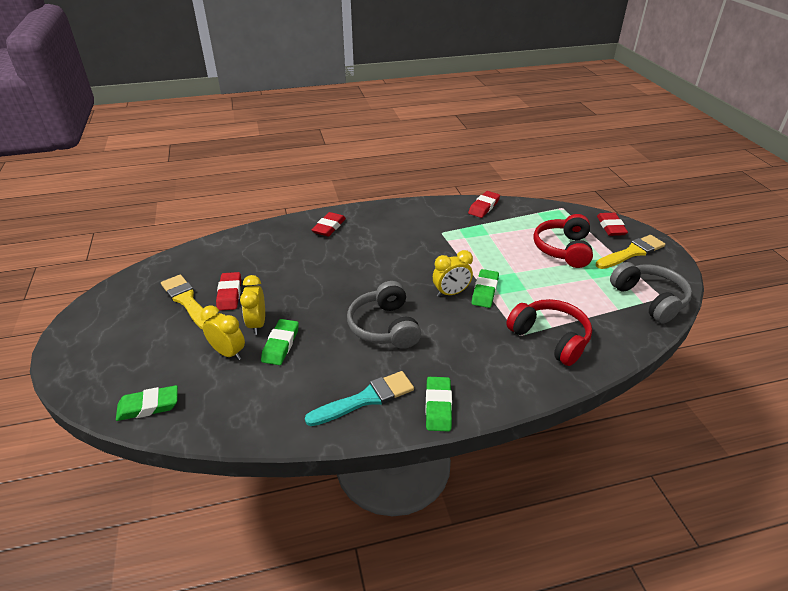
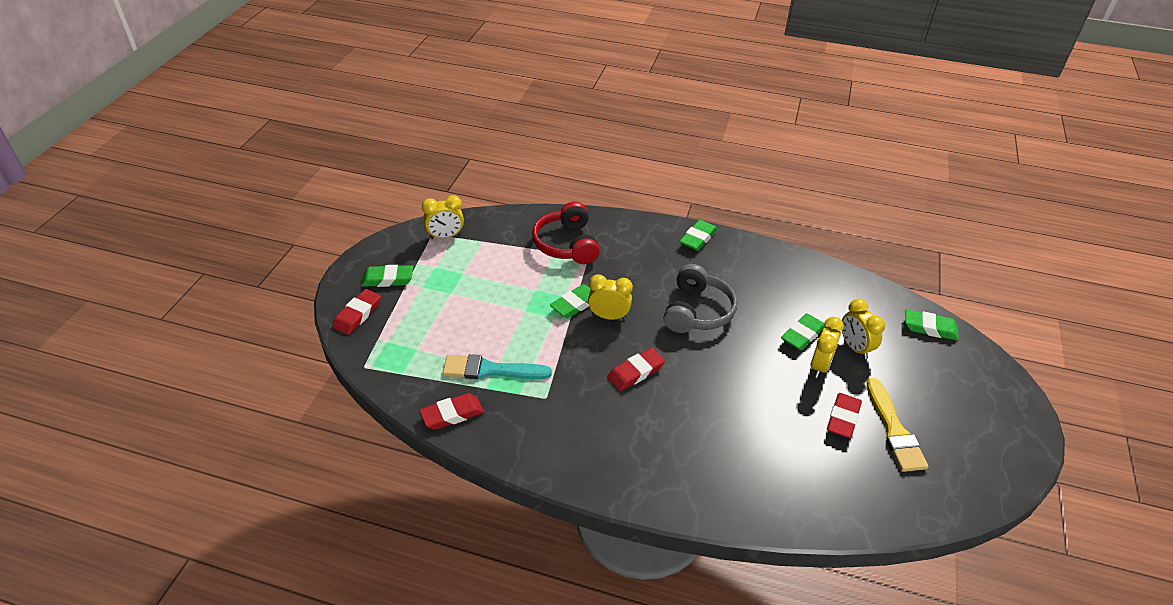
camera: 150 degrees left, 5 degrees up
(329, 227) = (680, 477): red eraser -> red eraser (635, 372)
(365, 399) = (749, 263): turquoise brush -> turquoise brush (490, 370)
(563, 249) = (445, 312): red headphones -> none
(632, 252) = (387, 279): yellow brush -> green eraser
(649, 299) = (445, 236): grey headphones -> yellow clock

